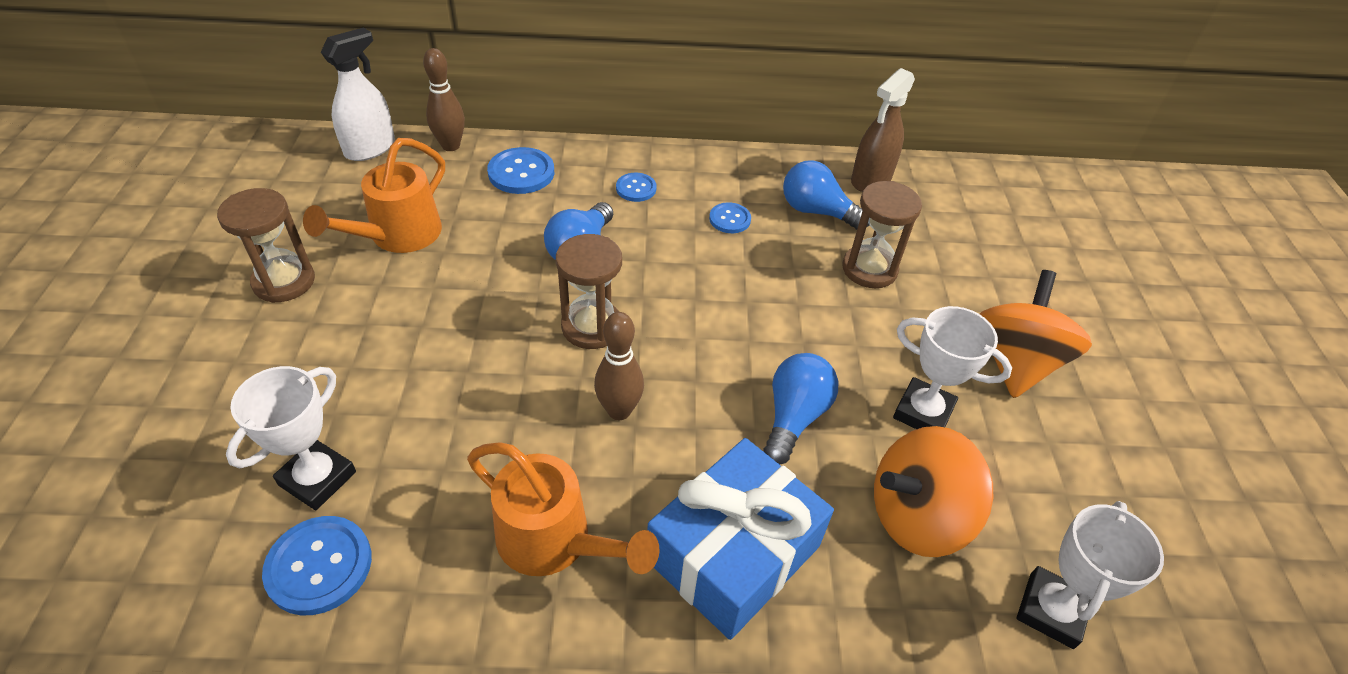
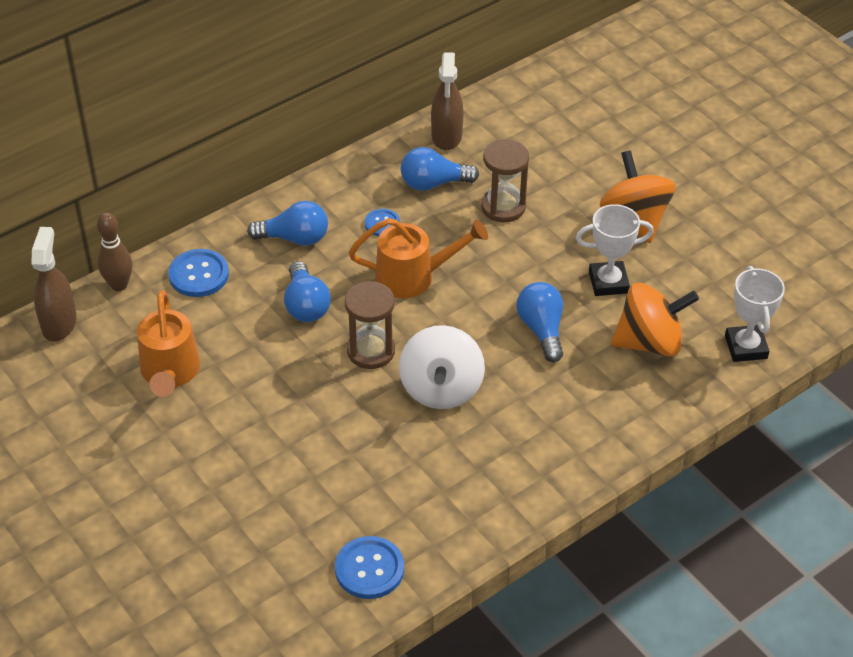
camera: 35 degrees left, 0 degrees up
(284, 281) = (133, 450): brown hourglass -> none
(317, 478) = (312, 534): white trophy -> none
(370, 148) = (59, 323): white spray bottle -> brown spray bottle
(554, 542) = (479, 476): orange watering can -> orange watering can (414, 276)
(619, 411) = (441, 389): brown bowling pin -> white spinning top
(636, 188) = (294, 238): blue button -> blue light bulb
(733, 553) = (575, 420): blue gift -> none
(917, 516) = (650, 342): orange spinning top -> orange spinning top turned 135 degrees counterclockwise

